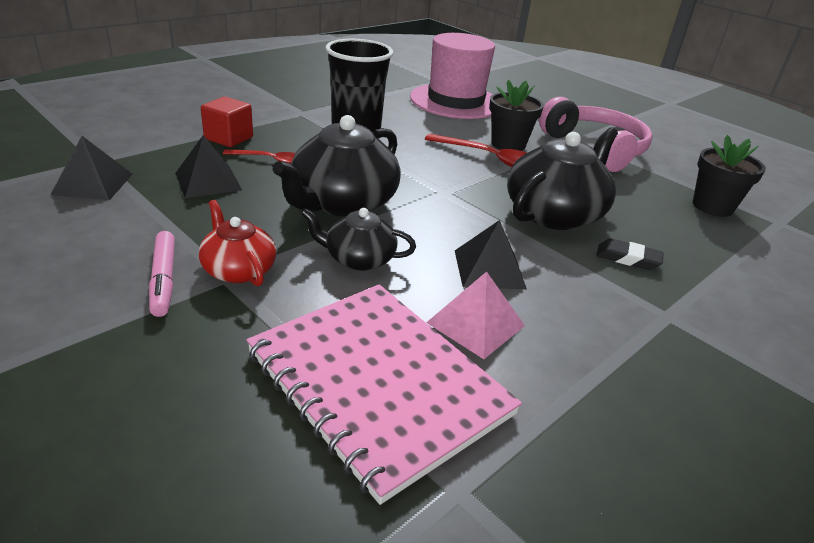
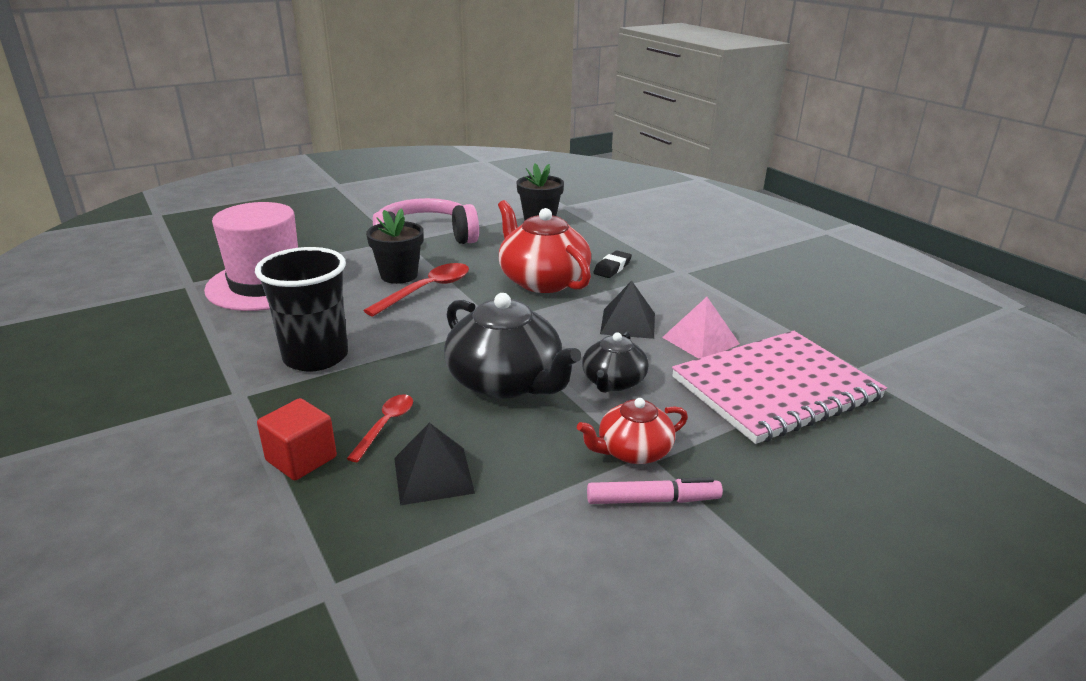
camera: 75 degrees left, 5 degrees down
(93, 184) = (414, 585): black pyramid -> none
(555, 213) = (542, 280): black teapot -> red teapot

